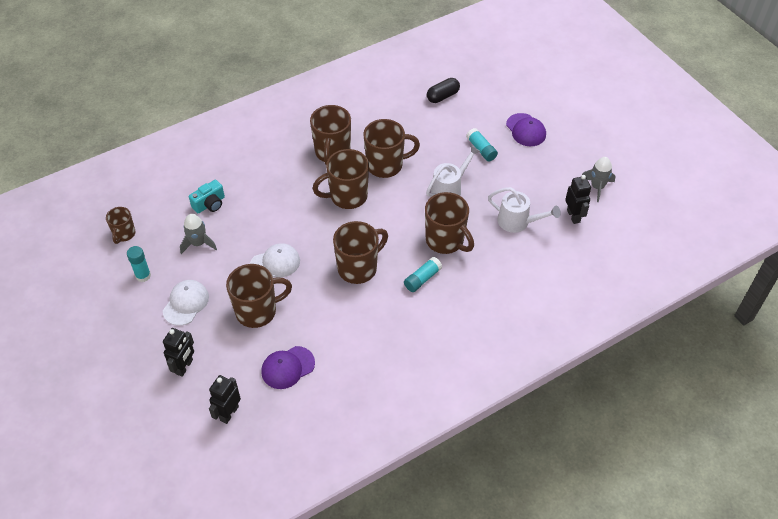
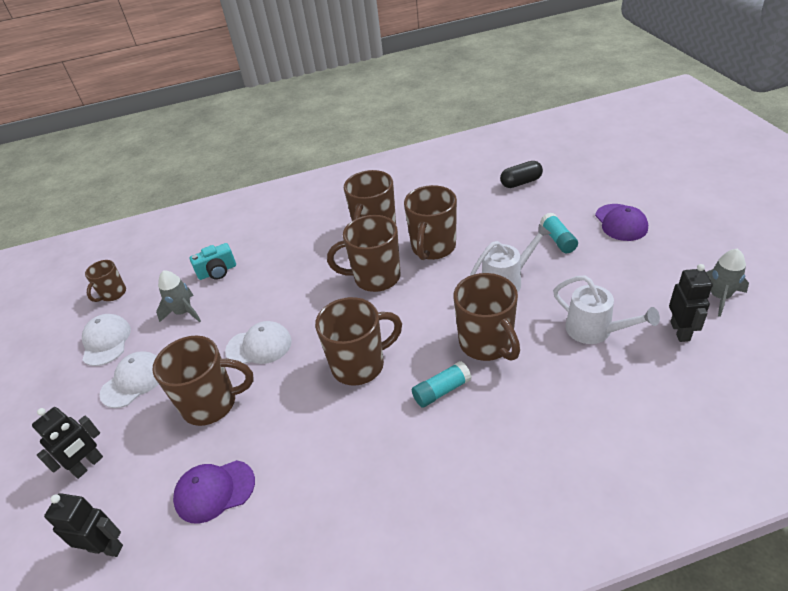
camera: 20 degrees right, 10 degrees down
(143, 275) = (106, 341): turquoise glue stick -> white cap
(229, 413) = (106, 547): black robot -> black robot turned 60 degrees clockwise
(386, 165) = (433, 248): brown mug -> brown mug turned 105 degrees clockwise

